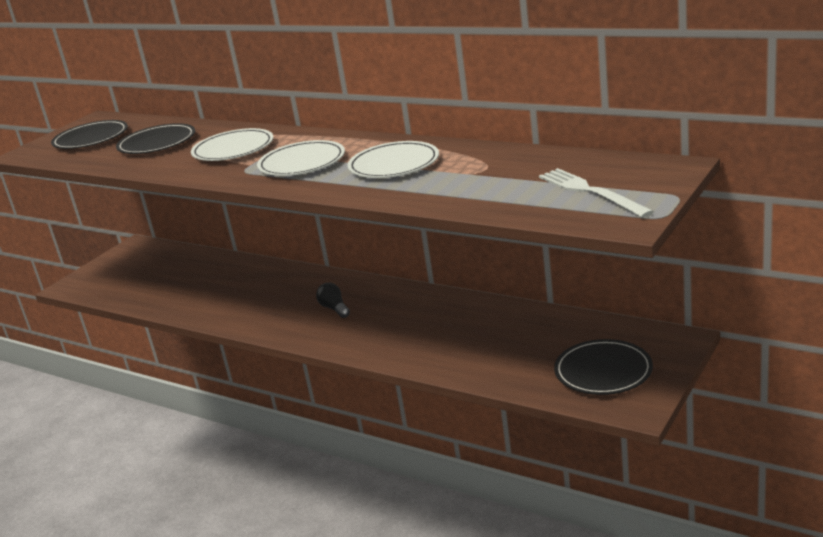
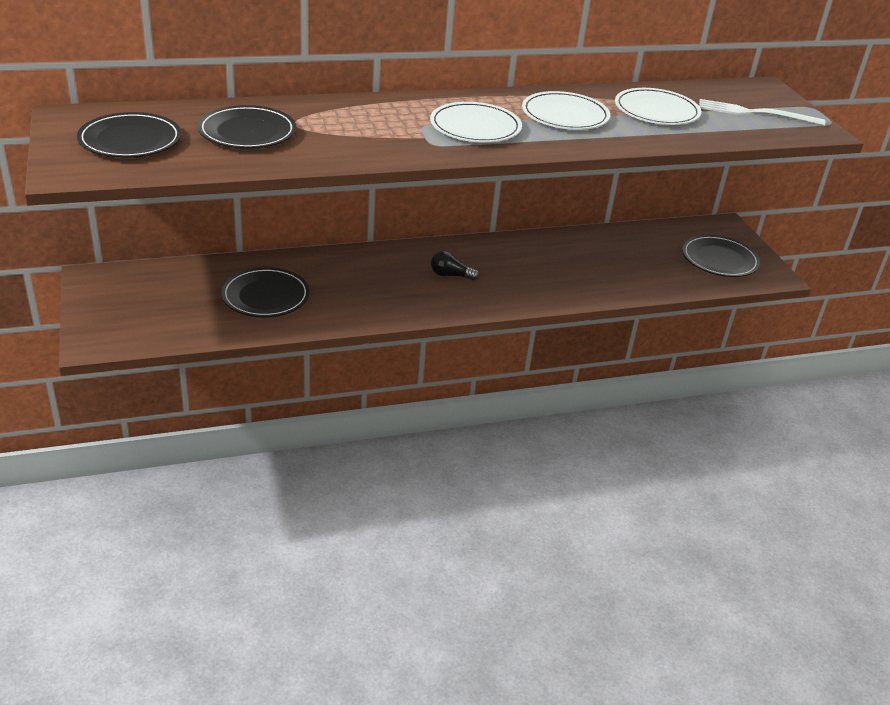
camera: 55 degrees left, 10 degrees up
(196, 286) = (265, 296): none -> black plate
(233, 149) = (365, 125): white plate -> white plate (656, 111)

